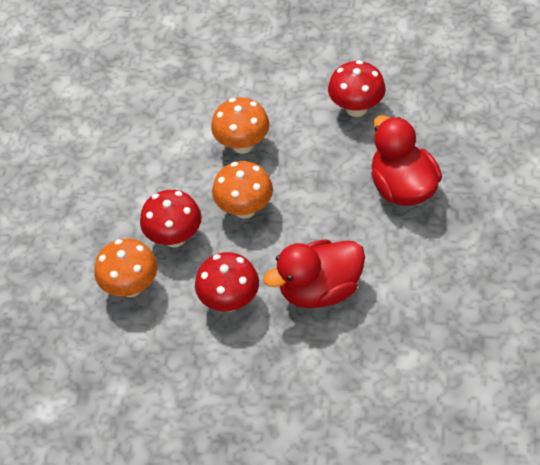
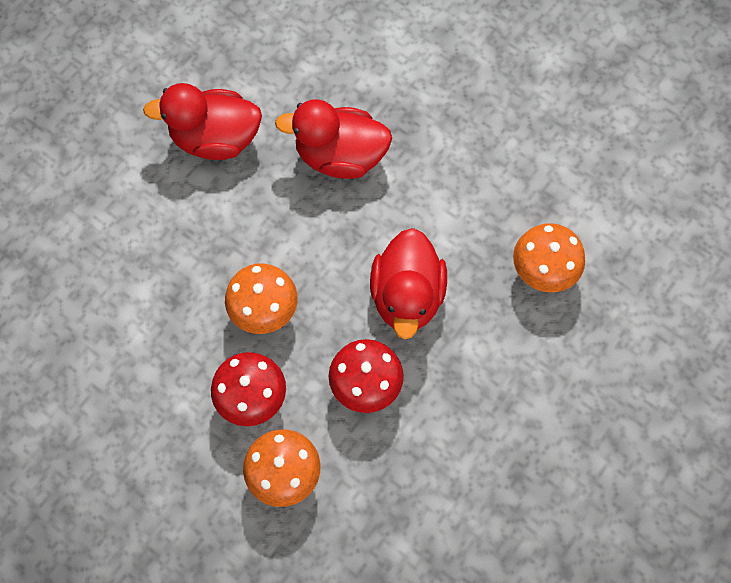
camera: 65 degrees left, 15 degrees up
(242, 145) = (181, 269): orange mushroom -> orange mushroom (542, 272)
(356, 108) = (216, 139): red mushroom -> red duck

